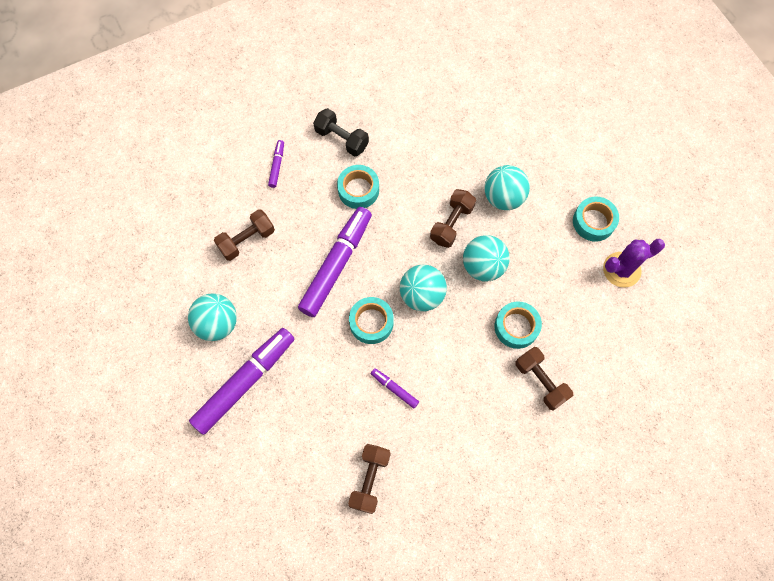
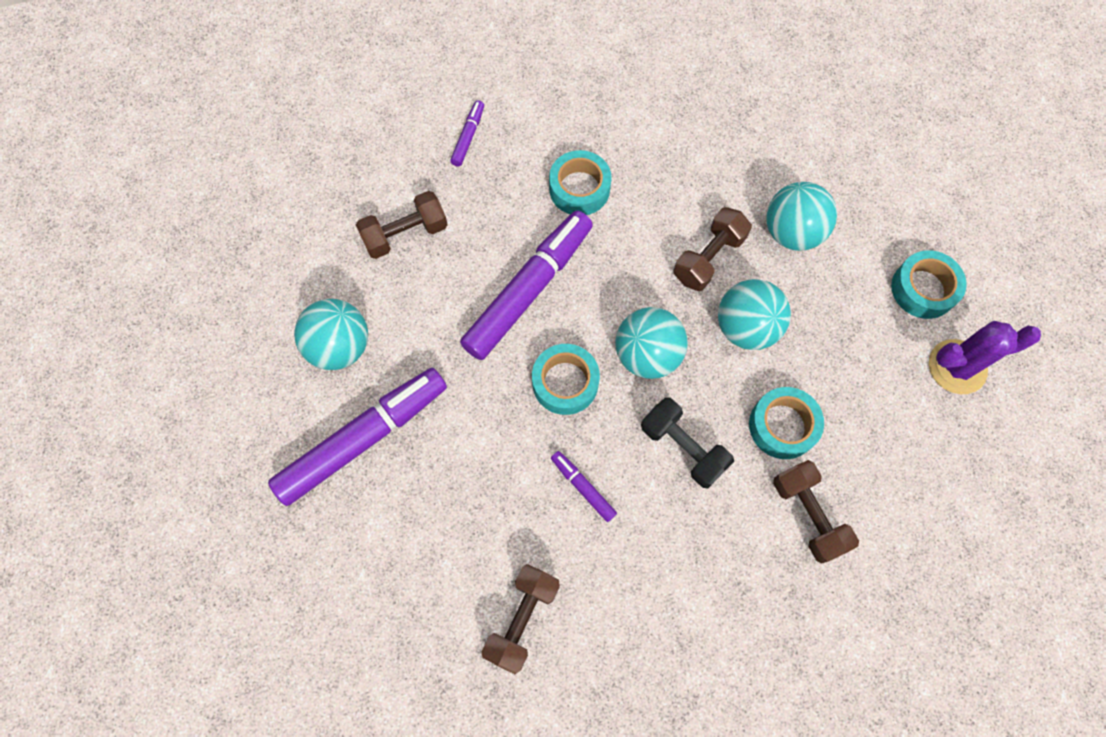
camera: 10 degrees right, 0 degrees up
(341, 139) = (567, 113): black dumbbell -> black dumbbell (683, 447)

